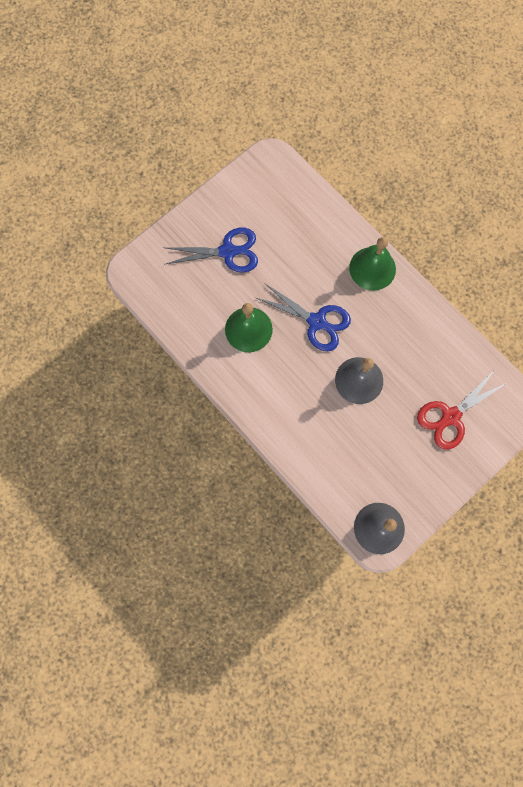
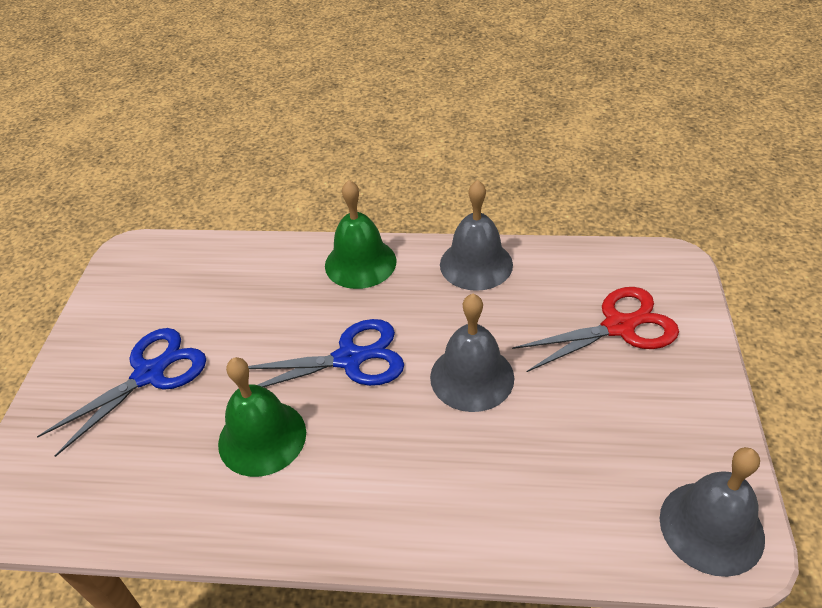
camera: 40 degrees left, 30 degrees down
(426, 320) = (476, 264): none -> grey bell
(451, 416) = (618, 327): red scissors -> red scissors turned 120 degrees counterclockwise

